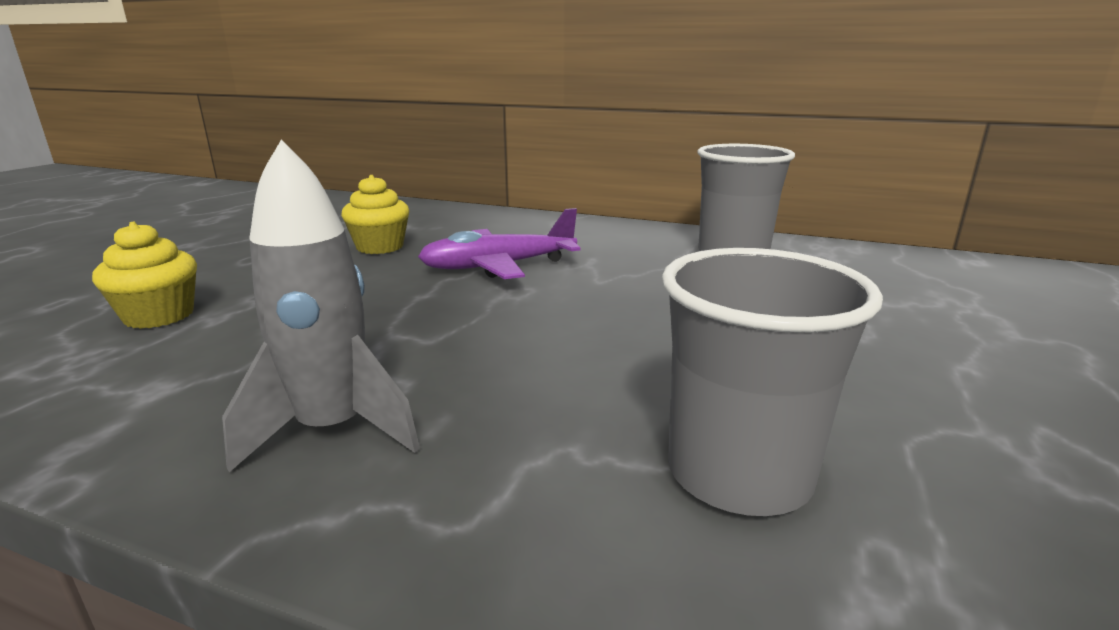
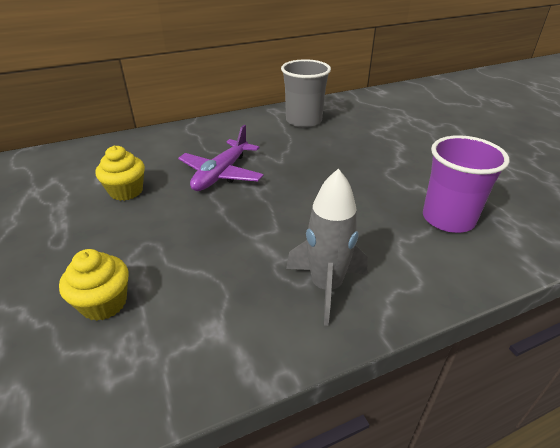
camera: 45 degrees left, 15 degrees up
(739, 474) = (448, 218): grey cup -> purple cup

